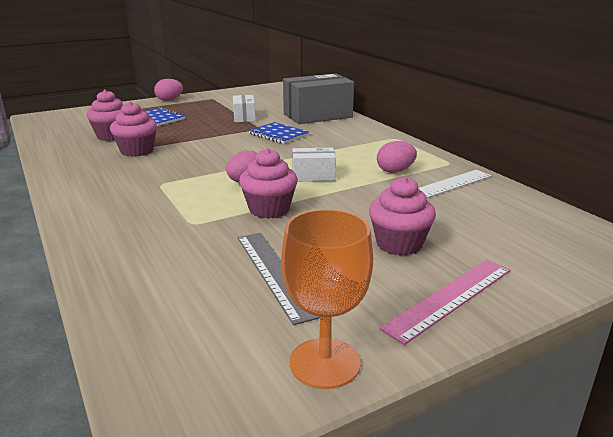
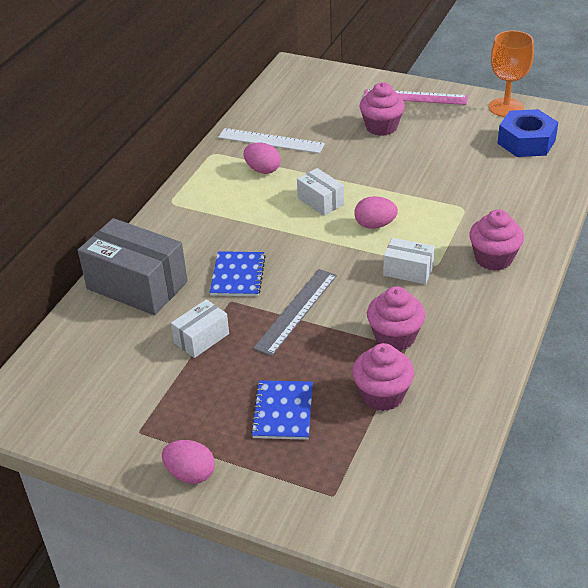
camera: 125 degrees left, 15 degrees up
(176, 174) = (408, 271): none -> white box
(220, 325) = (526, 142): none -> blue nut
(269, 209) = (402, 190): pink cupcake -> pink cupcake (493, 258)
(274, 273) = (468, 149): grey ruler -> grey ruler (296, 311)

